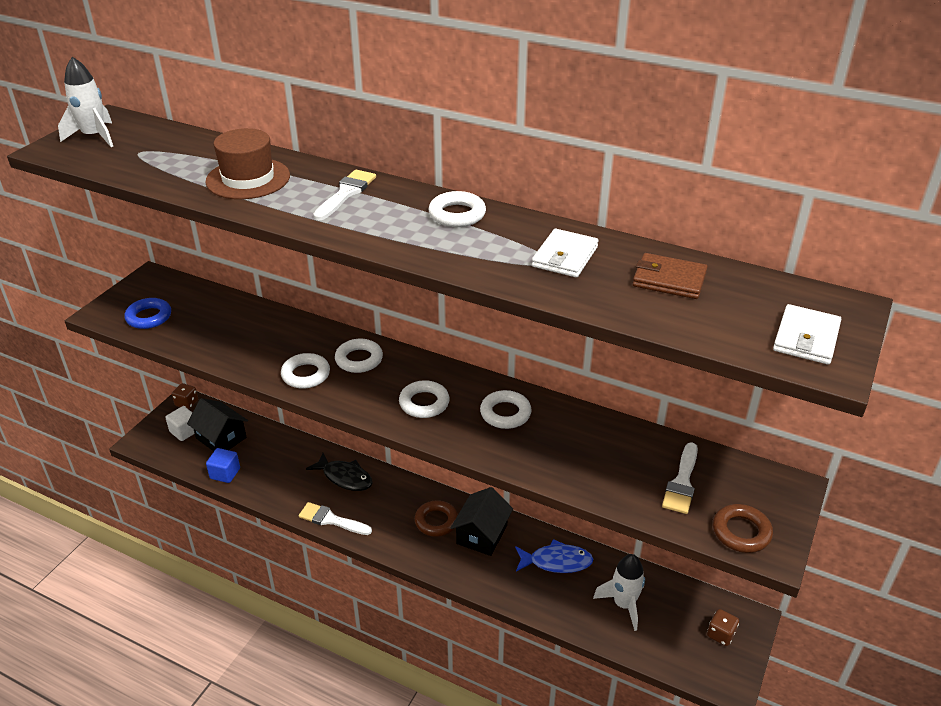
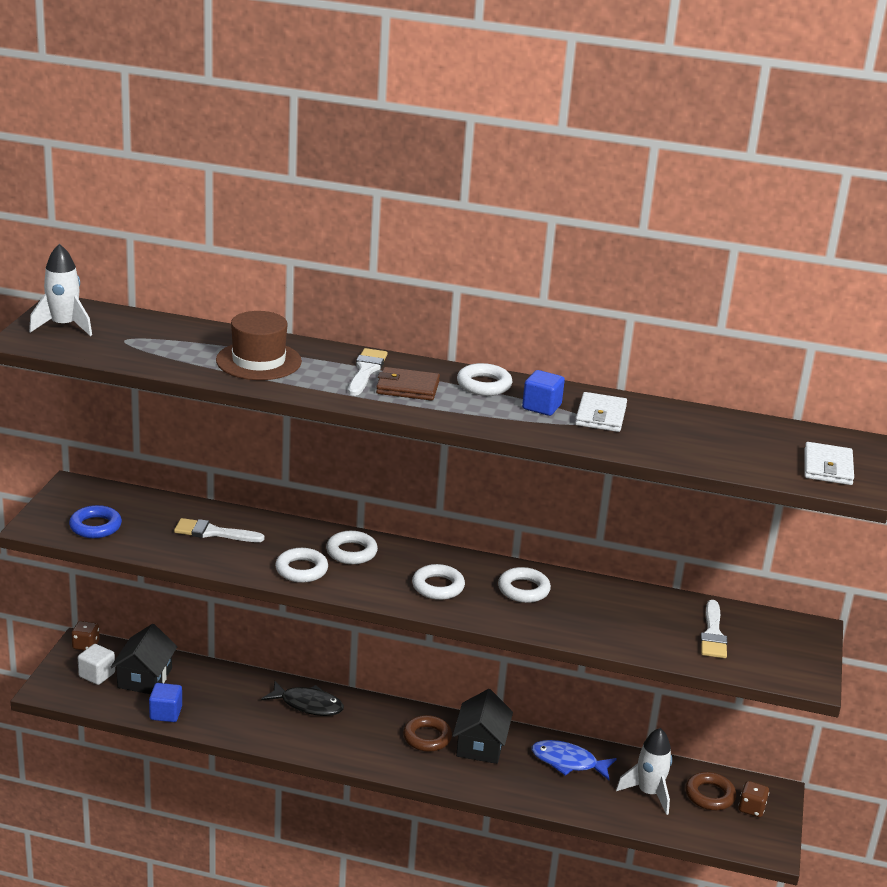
camera: 15 degrees left, 10 degrees down
(221, 438) = (145, 678): black house -> black house turned 75 degrees clockwise
(331, 520) = (309, 747): white brush -> white brush (213, 532)
(505, 243) = (541, 407): none -> blue cube
(556, 562) = (568, 762): blue fish -> blue fish turned 150 degrees counterclockwise
(669, 280) = (699, 430): brown wallet -> brown wallet (407, 387)
(741, 532) = (778, 668): brown ring -> brown ring (709, 795)

